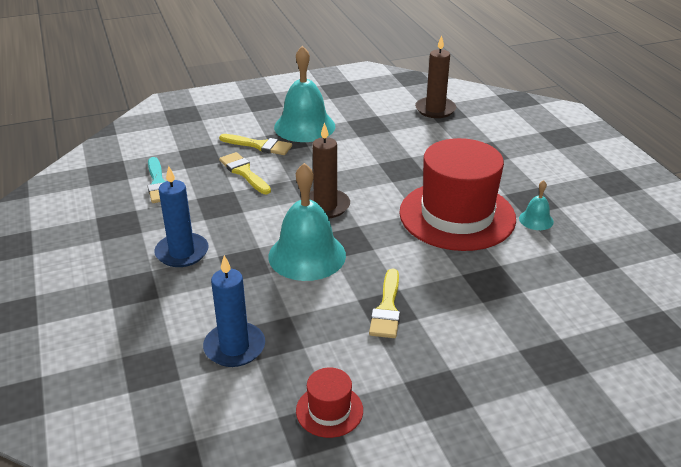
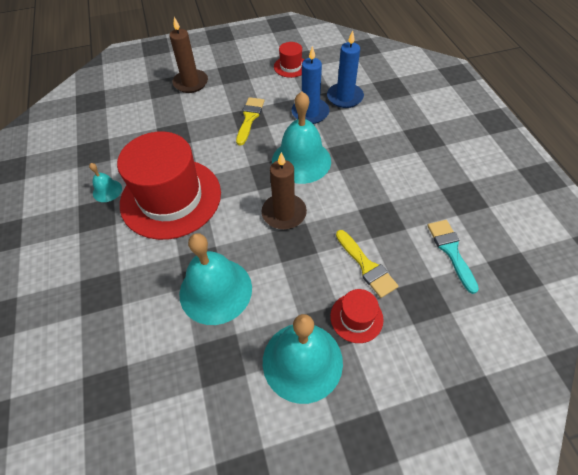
camera: 175 degrees left, 20 degrees up
(182, 252) = (399, 166): blue candle -> blue candle (310, 113)
(259, 145) = (356, 317): yellow brush -> red hat
(382, 155) = (215, 290): none -> turquoise bell
(435, 109) = (117, 400): brown candle -> brown candle (191, 83)

